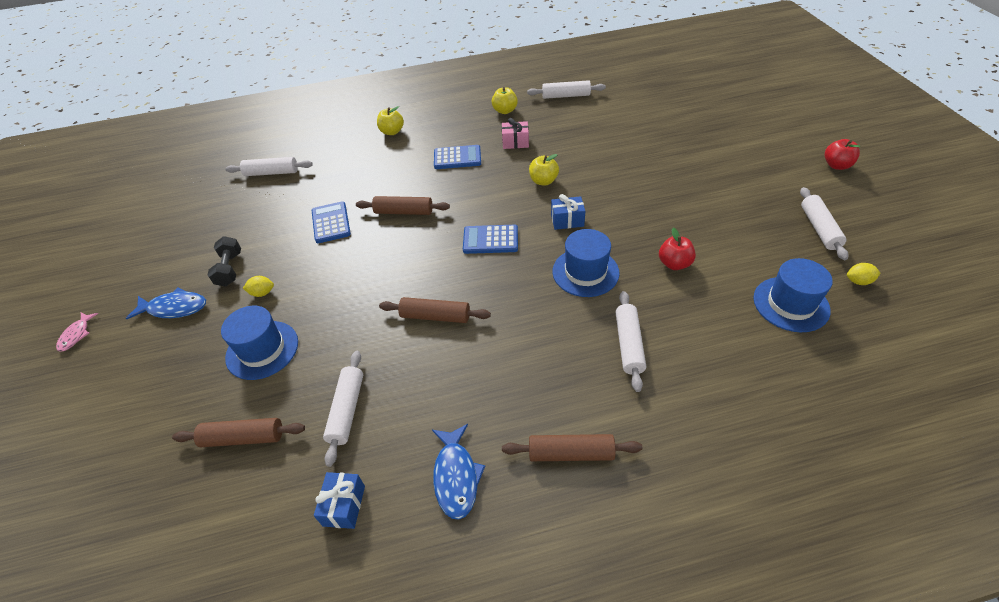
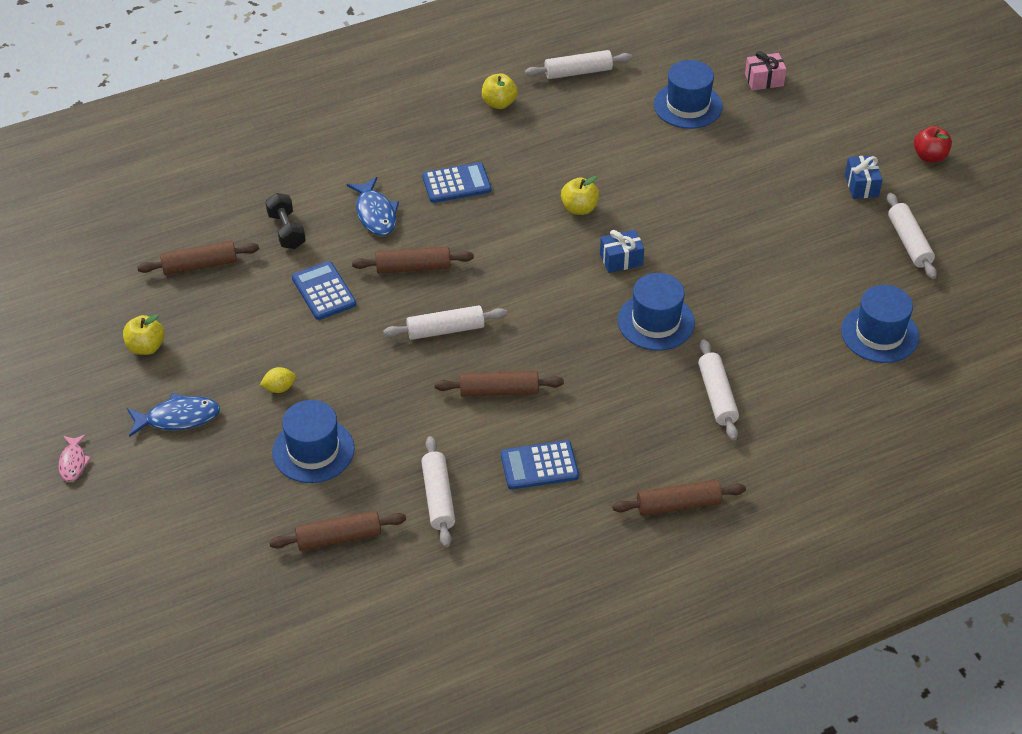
camera: 15 degrees left, 0 degrees up
(230, 269) = (221, 364): black dumbbell -> black dumbbell (286, 231)
(254, 197) = (200, 265): none -> brown rolling pin
(271, 173) = (206, 227): white rolling pin -> white rolling pin (445, 330)
(344, 505) = (472, 579): blue gift -> blue gift (861, 185)
(392, 132) = (350, 149): yellow apple -> yellow apple (146, 347)
(456, 476) = (573, 540): blue fish -> blue fish (375, 214)
(490, 240) = (535, 294): blue calculator -> blue calculator (539, 466)
(515, 142) = (528, 153): pink gift -> pink gift (764, 80)
(641, 120) = (688, 105): none -> blue hat
(674, 264) = (753, 301): red apple -> none
(858, 281) = (948, 301): yellow lemon -> none

